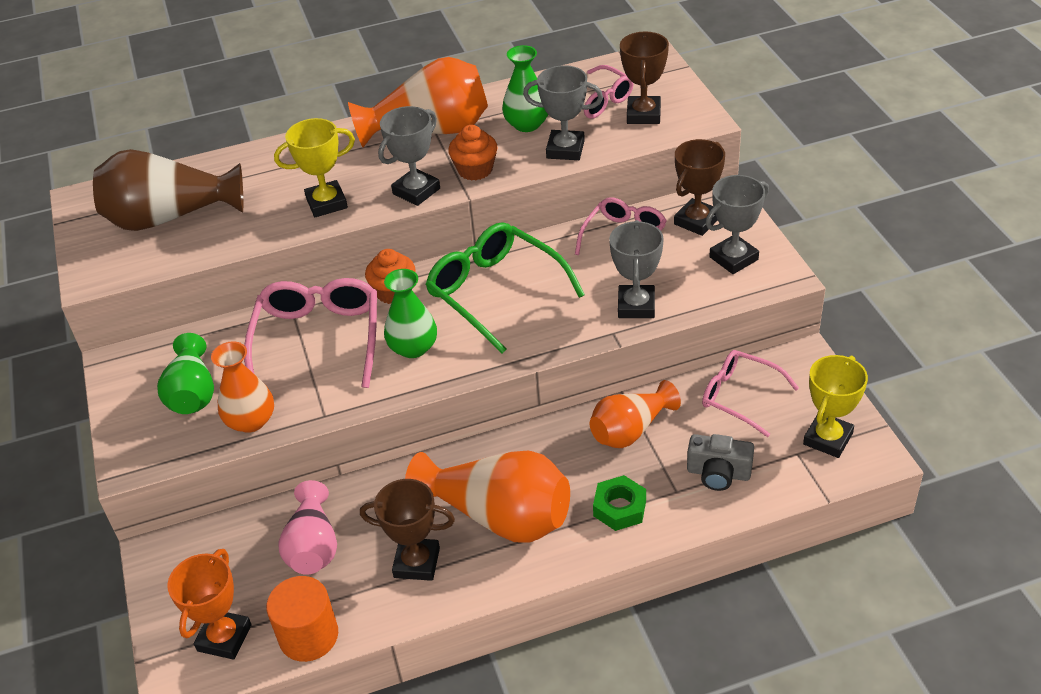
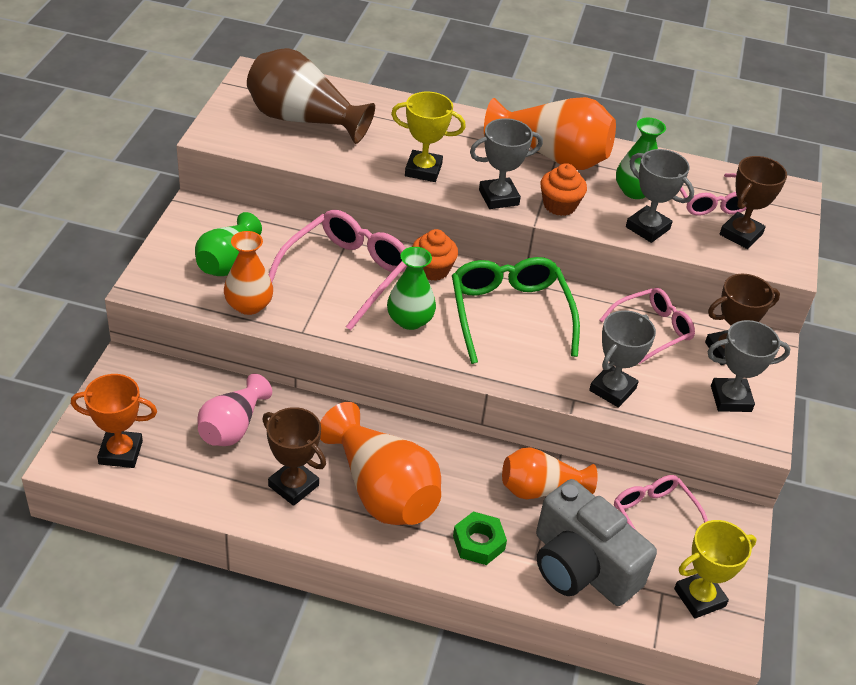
camera: 25 degrees right, 0 degrees up
(224, 638) = (120, 452): orange trophy -> orange trophy turned 45 degrees clockwise
(308, 636) = (176, 488): orange cylinder -> none
(718, 473) = (581, 566): grey camera -> grey camera, size x1.88

